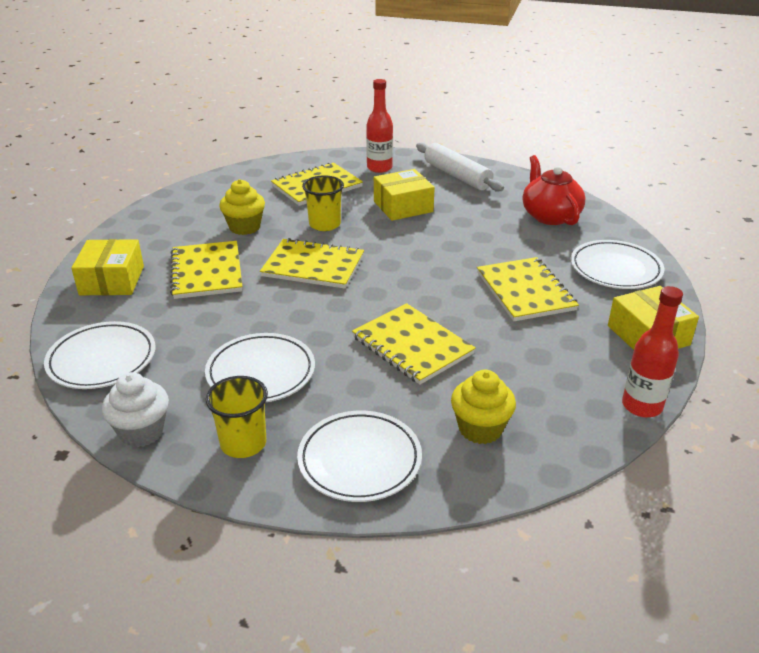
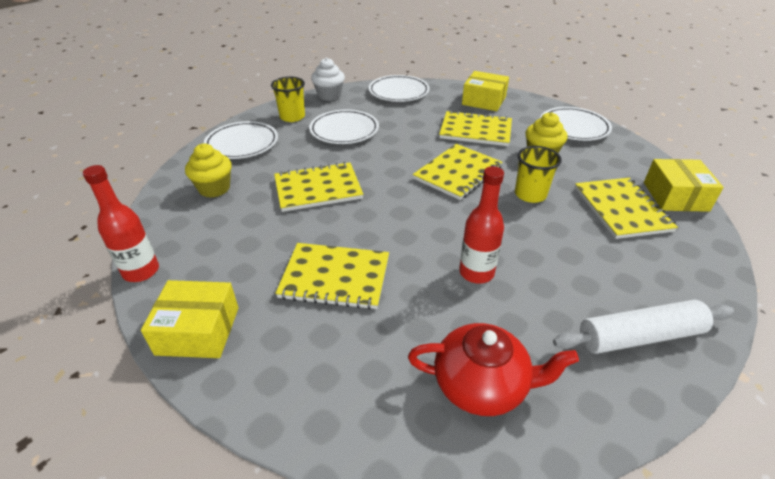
camera: 115 degrees right, 5 degrees up
(379, 168) = (673, 269): red bottle -> red bottle (476, 273)
(403, 206) = (554, 255): yellow box -> yellow box (675, 196)
(615, 269) = (317, 379): white plate -> white plate (574, 127)

